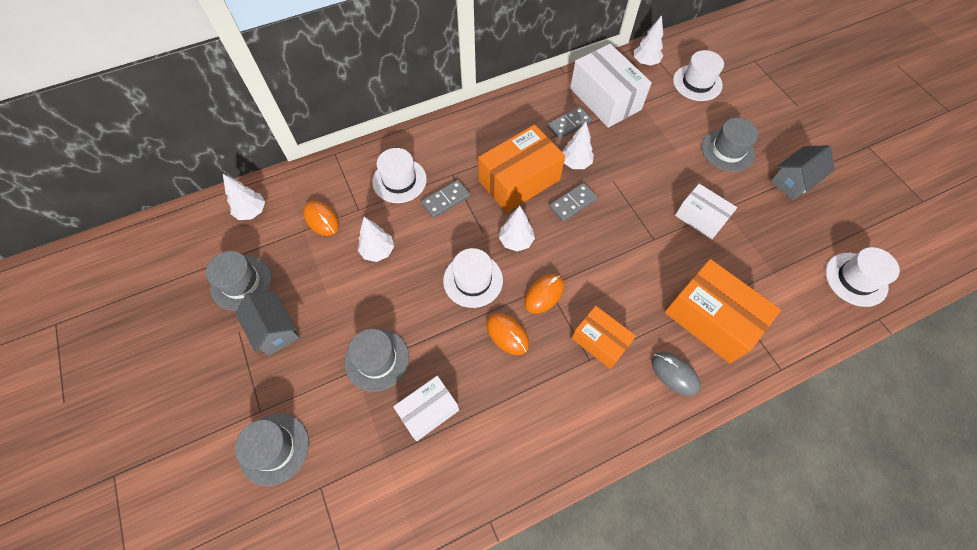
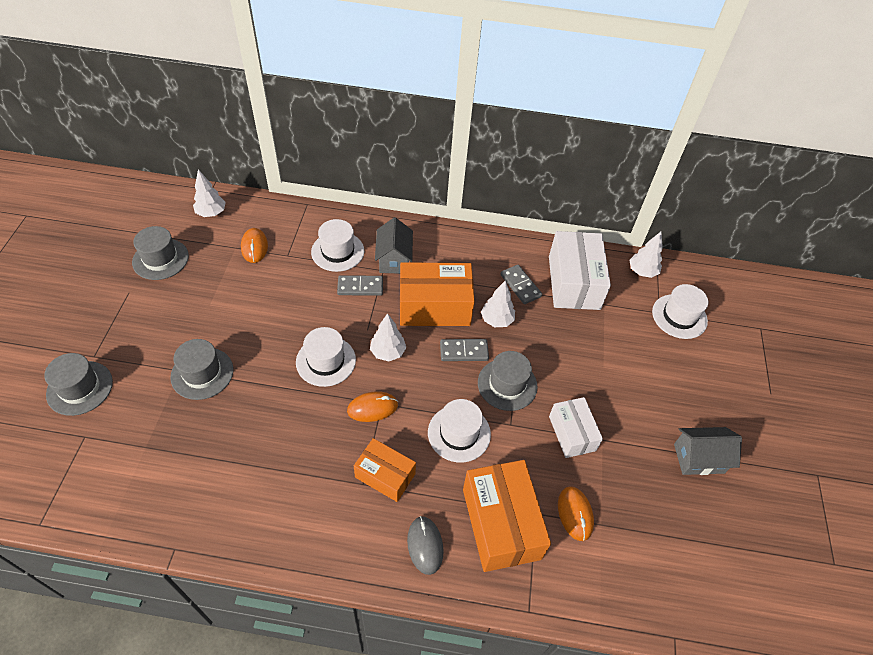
camera: 30 degrees right, 10 degrees down
(275, 330) = (153, 306): grey house -> grey house (394, 259)
(378, 251) = (274, 295): white tree -> none
(428, 411) = (204, 436): white box -> none
(507, 334) = (314, 419): orange mouse -> orange mouse (575, 514)
(569, 124) = (520, 286): grey domino -> grey domino turned 60 degrees clockwise
(600, 341) = (385, 475): orange box -> orange box turned 45 degrees counterclockwise
(727, 150) = (655, 392): grey hat -> grey hat (507, 384)
(856, 279) = (683, 586): white hat -> white hat (459, 433)

